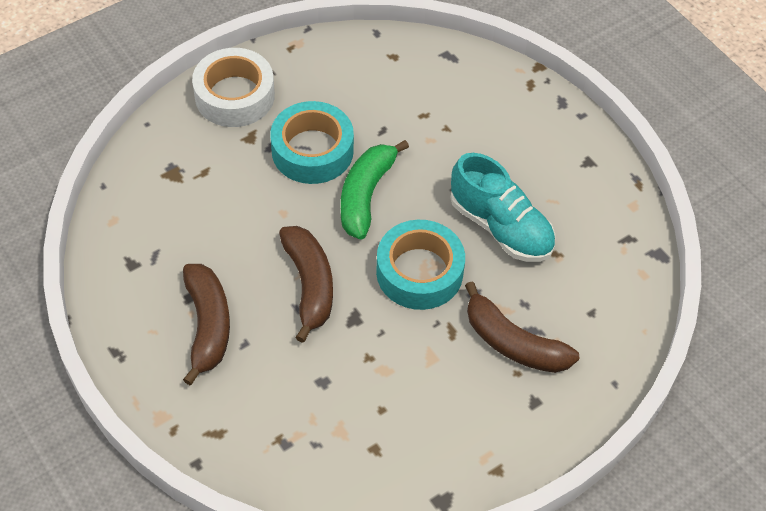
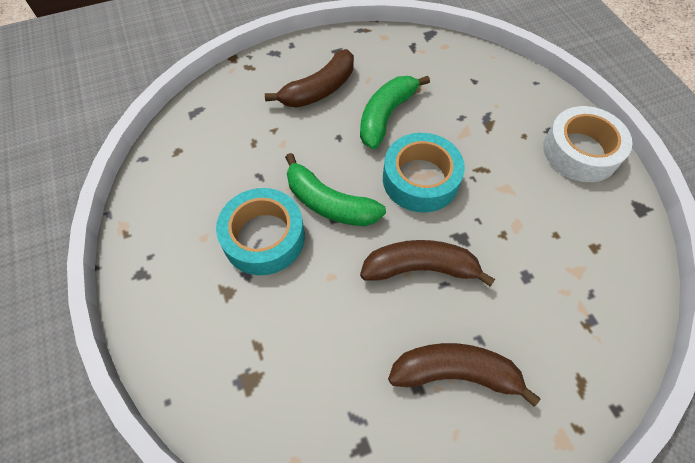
camera: 75 degrees left, 5 degrees up
(234, 96) = (166, 298): white tape -> white tape (580, 151)
(500, 227) = (386, 116): turquoise shoe -> green banana
(513, 343) = (497, 132): brown banana -> brown banana (319, 89)

